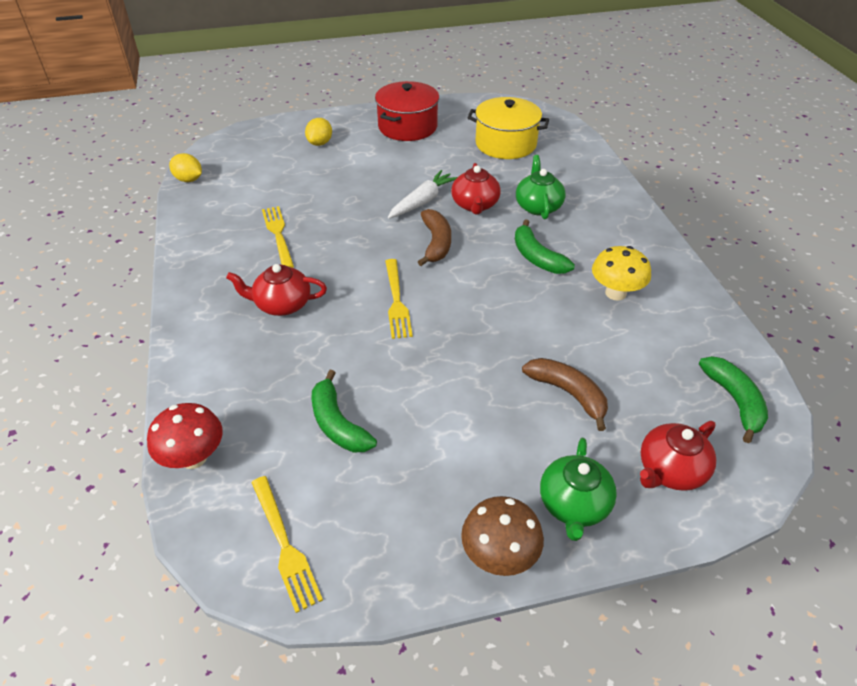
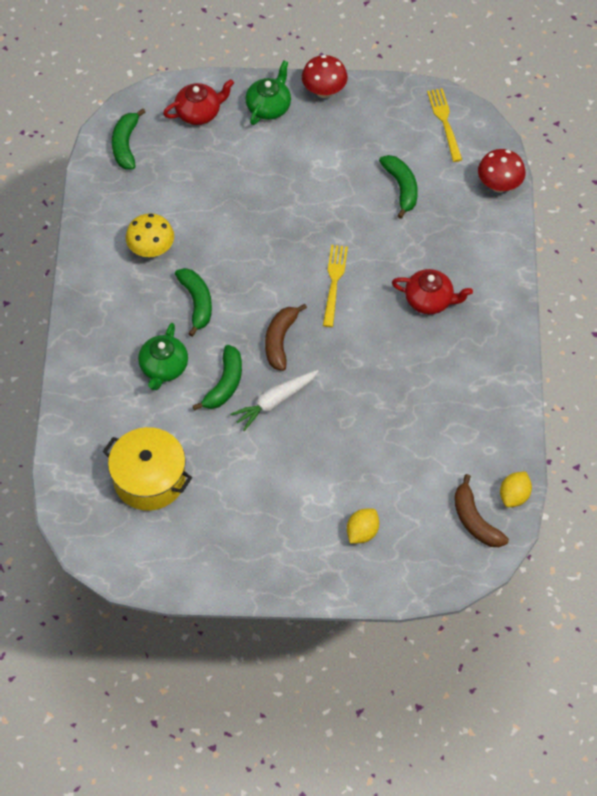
camera: 165 degrees left, 15 degrees up
(189, 179) = (514, 496): yellow lemon -> yellow lemon turned 75 degrees clockwise
(278, 234) = (425, 386): yellow fork -> none
(408, 127) = (251, 542): red pot -> none
(475, 205) = (224, 384): red teapot -> green banana
(499, 555) = (324, 91): brown mushroom -> red mushroom
(568, 393) = (236, 174): brown banana -> brown banana (475, 520)

